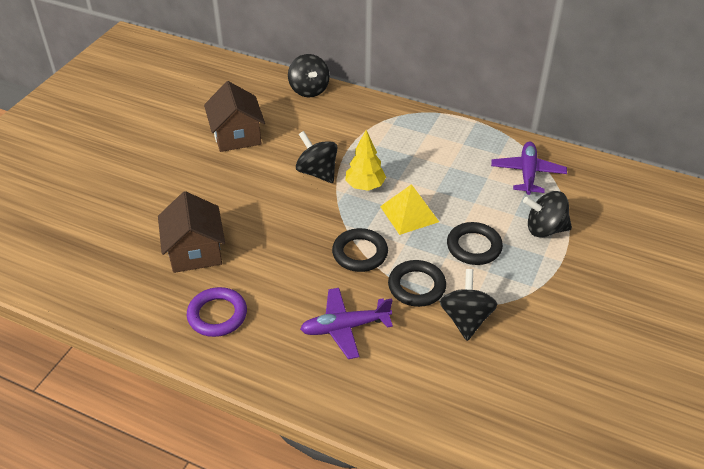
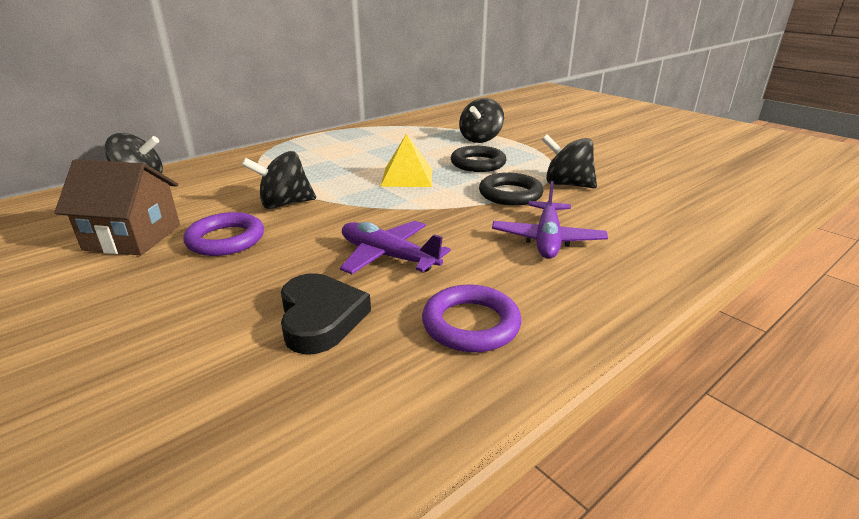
camera: 65 degrees left, 15 degrees down
(195, 252) = (320, 318): brown house -> black heart
(255, 173) = (226, 239): none -> purple ring
(360, 253) = (439, 209): black ring -> none
(365, 186) = (341, 186): yellow tree -> none
(527, 173) = (410, 131): purple plane -> purple plane (388, 256)

